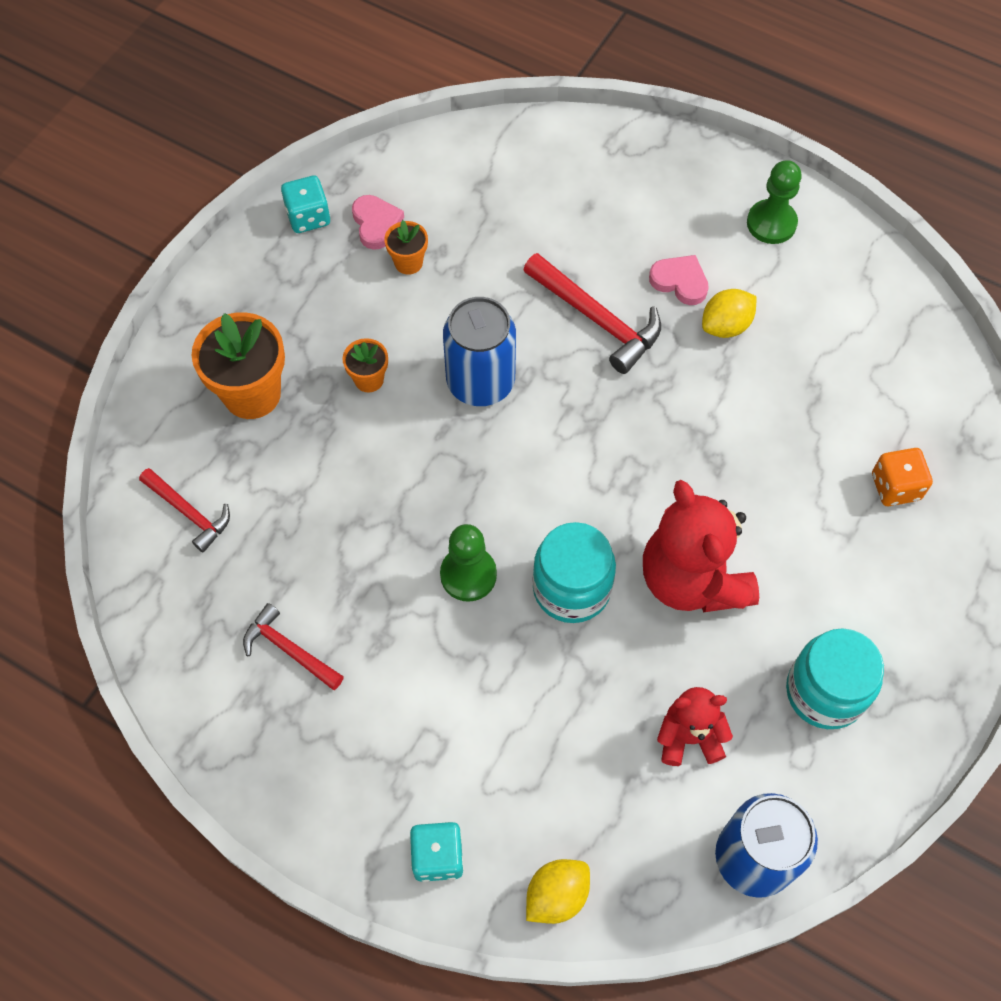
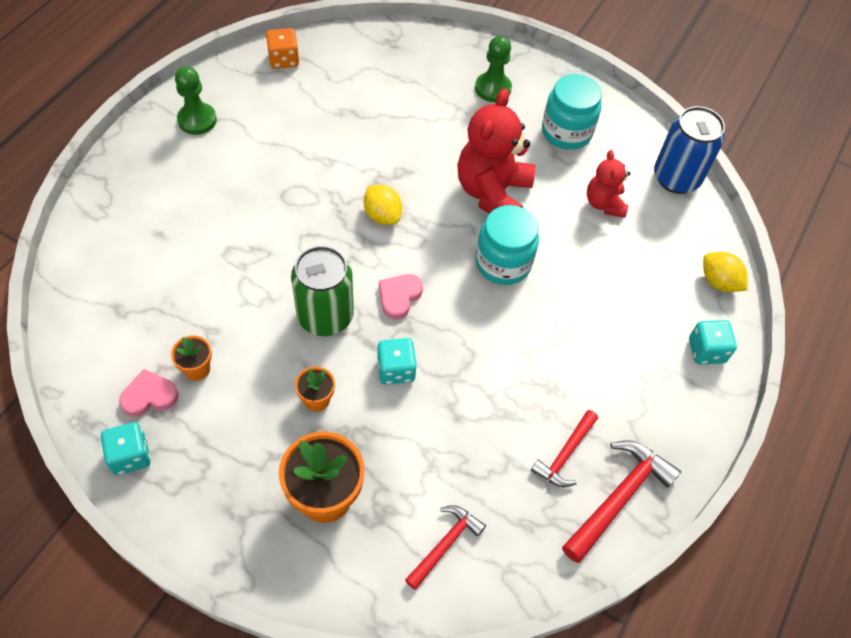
camera: 95 degrees left, 5 degrees down
(407, 460) = (396, 369): none -> turquoise dice
(468, 575) = (495, 328): green pawn -> green pawn (493, 88)
(480, 382) = (325, 316): blue can -> green can
(596, 319) = (272, 234): red hammer -> red hammer (619, 498)
(680, 282) = (243, 179): pink heart -> pink heart (399, 297)
(692, 579) = (492, 193): red teddy bear -> red teddy bear turned 135 degrees clockwise
(725, 326) = (287, 155): yellow lemon -> yellow lemon (382, 215)
(895, 487) = (422, 80): orange dice -> orange dice (283, 59)

